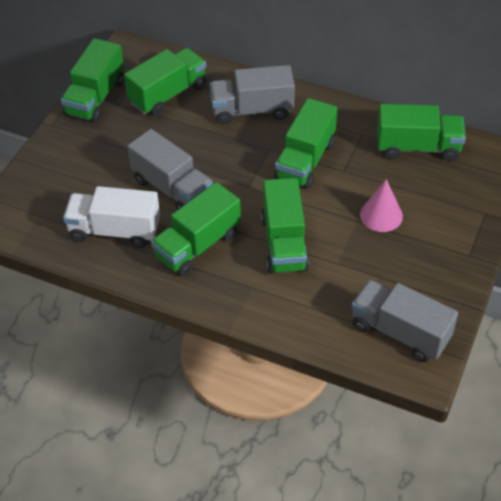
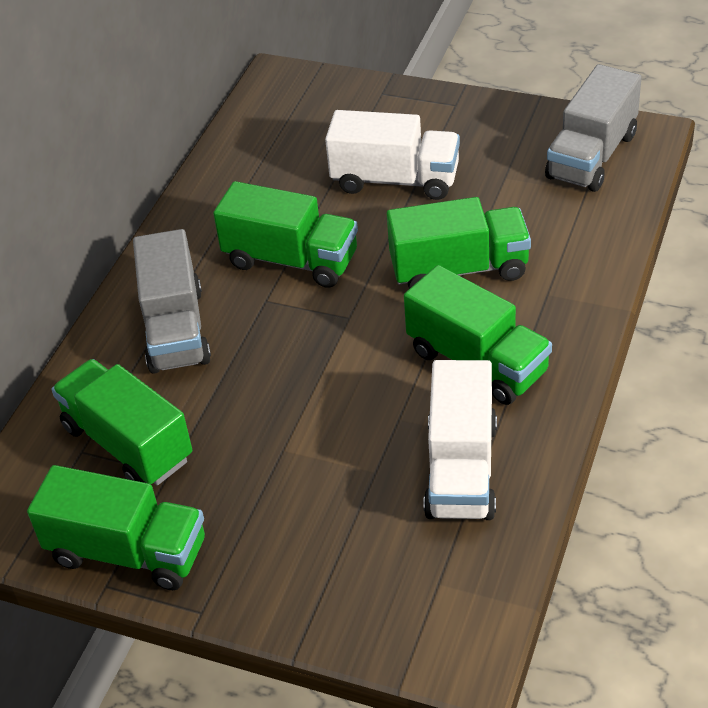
camera: 90 degrees left, 5 degrees down
(172, 189) = (360, 408): grey truck -> none
(381, 215) = (395, 180): pink cone -> white truck
(418, 147) = (262, 152): green truck -> none

